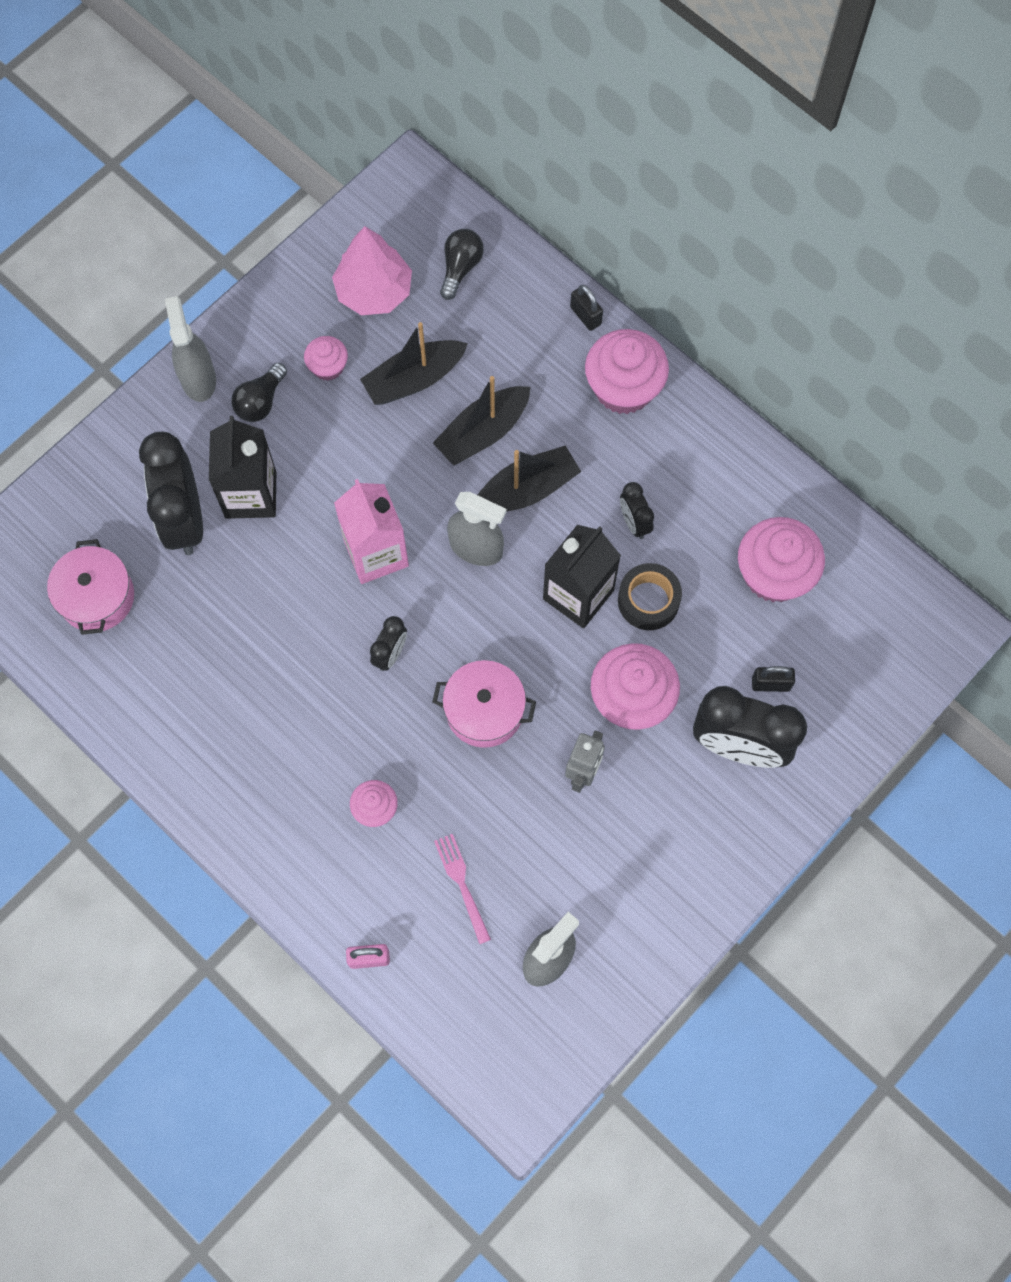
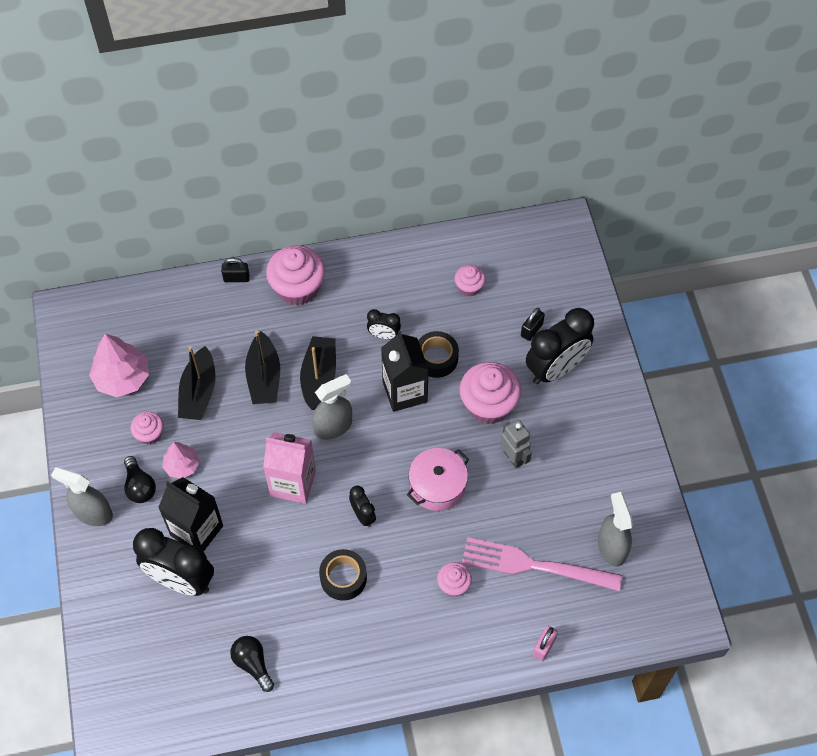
camera: 55 degrees left, 10 degrees down
(97, 597) = (190, 666): pink pot -> none
(301, 684) = (343, 578): none -> black tape
(315, 425) = (182, 465): none -> pink tree
(460, 268) = (149, 322): black light bulb -> black light bulb (253, 664)
(462, 884) = (534, 565): pink fork -> pink fork, size x1.96
(774, 574) = (469, 287): pink cupcake -> pink cupcake, size x0.53

